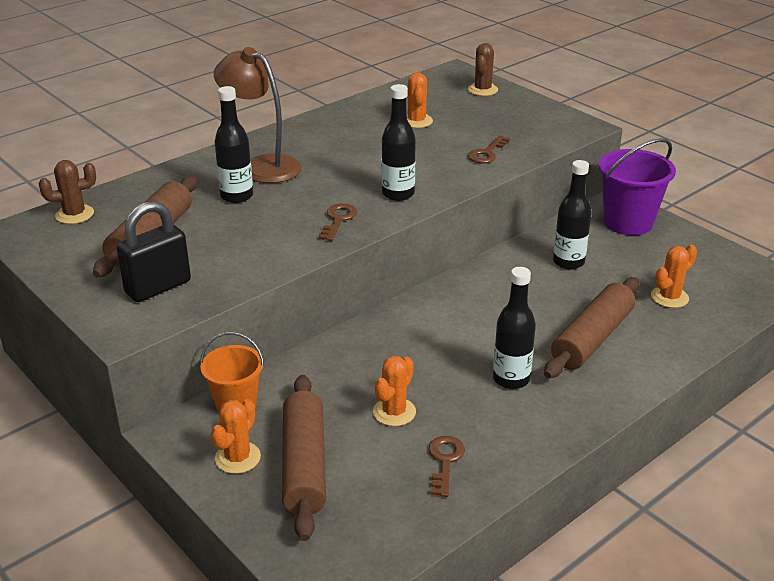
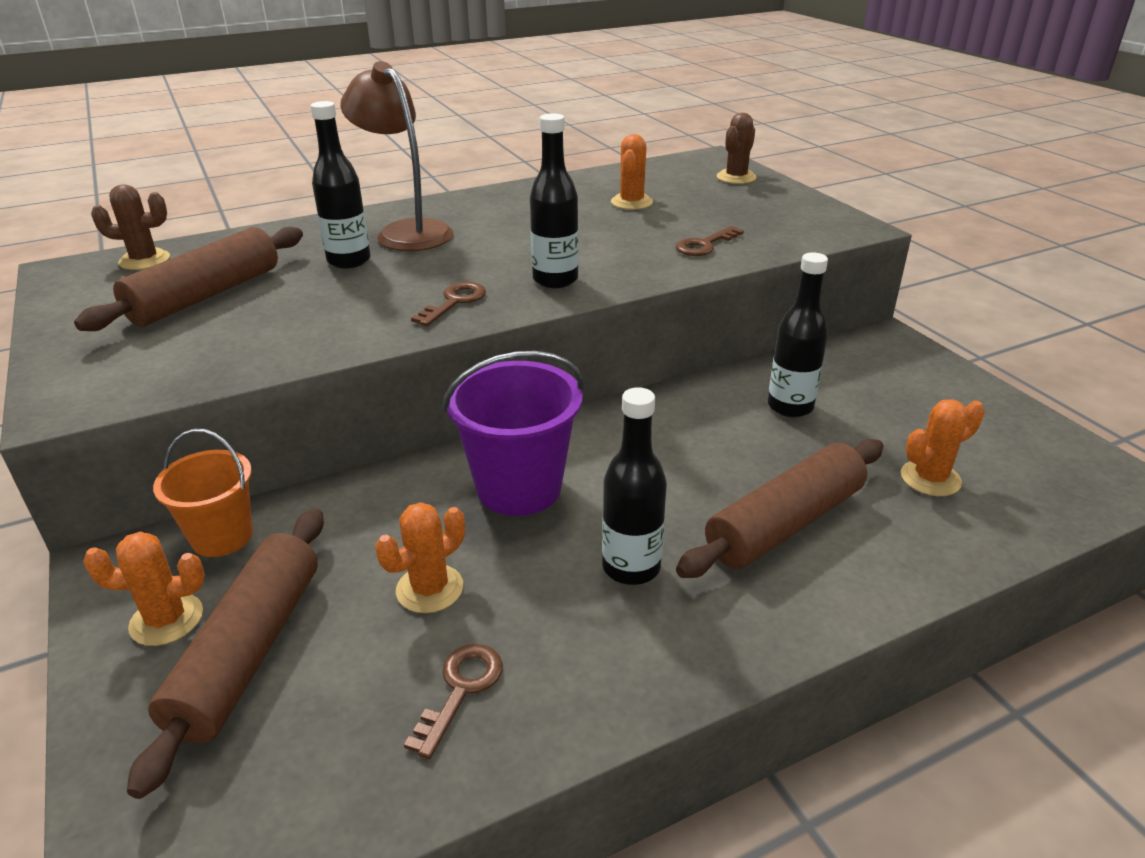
camera: 15 degrees right, 0 degrees up
(158, 287) = (159, 356): black padlock -> none
(237, 458) = (166, 619): orange cactus -> orange cactus turned 45 degrees clockwise
(628, 222) = (897, 365): purple bucket -> purple bucket (519, 488)

